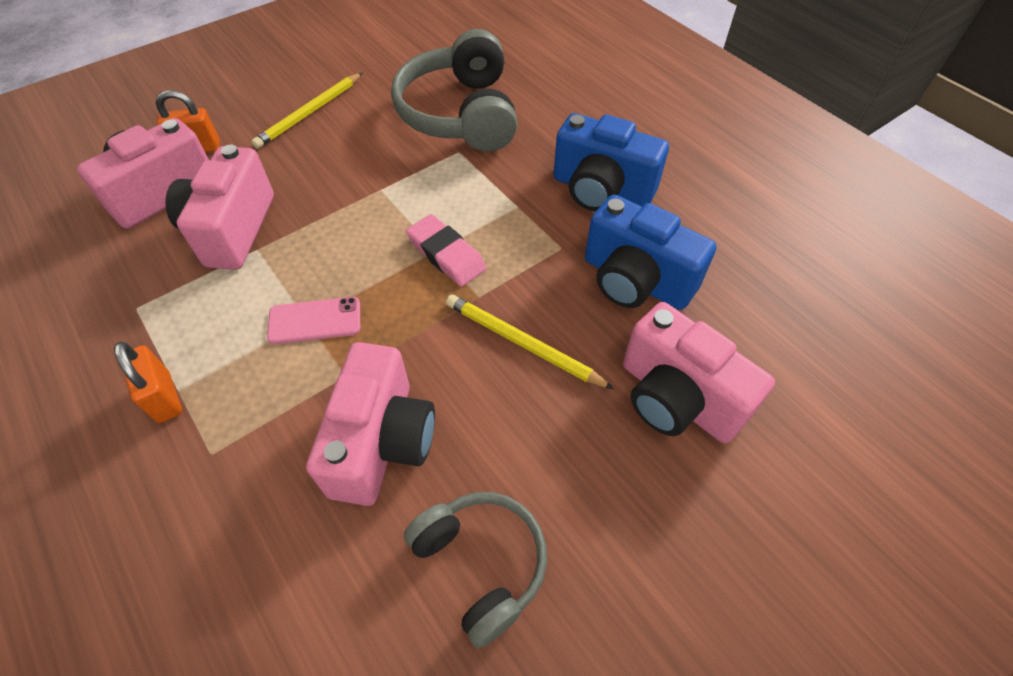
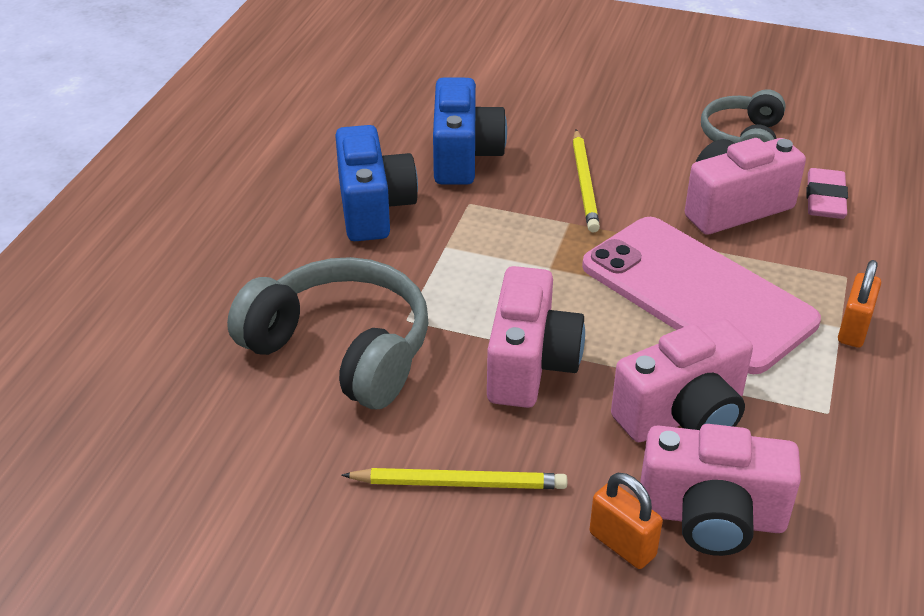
camera: 125 degrees left, 15 degrees down
(315, 321) = (697, 293): pink phone -> pink phone, size x2.49
(446, 254) = (548, 259): pink eraser -> pink eraser (825, 199)
(460, 114) = (341, 350): grey headphones -> grey headphones turned 105 degrees counterclockwise
(677, 398) = (548, 110): pink camera -> pink camera (530, 364)

